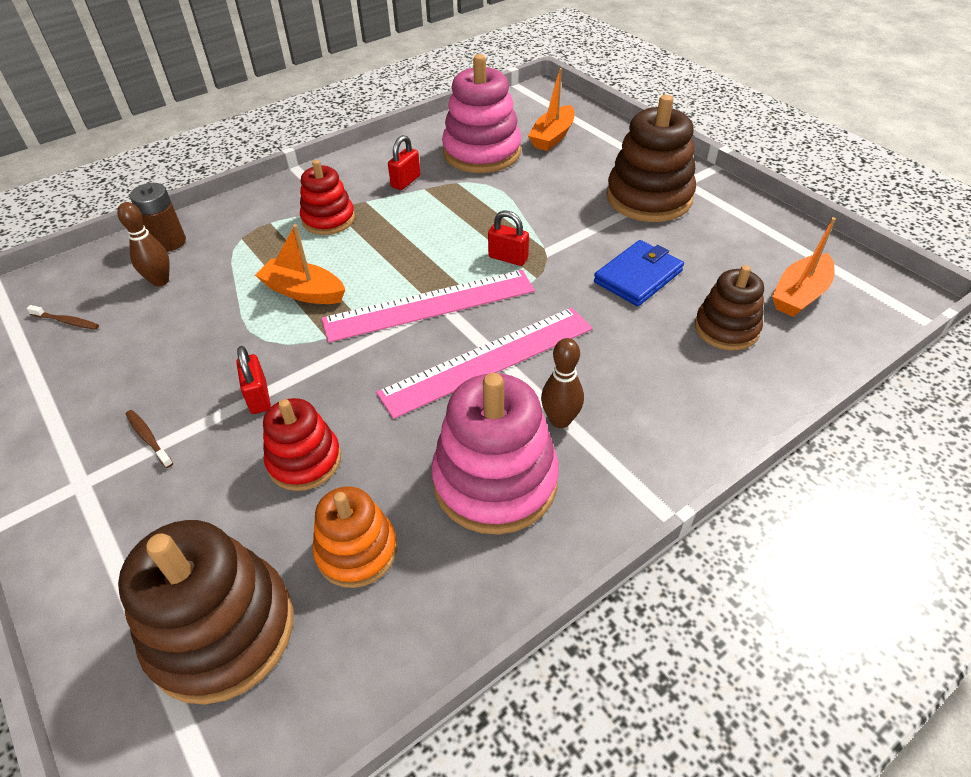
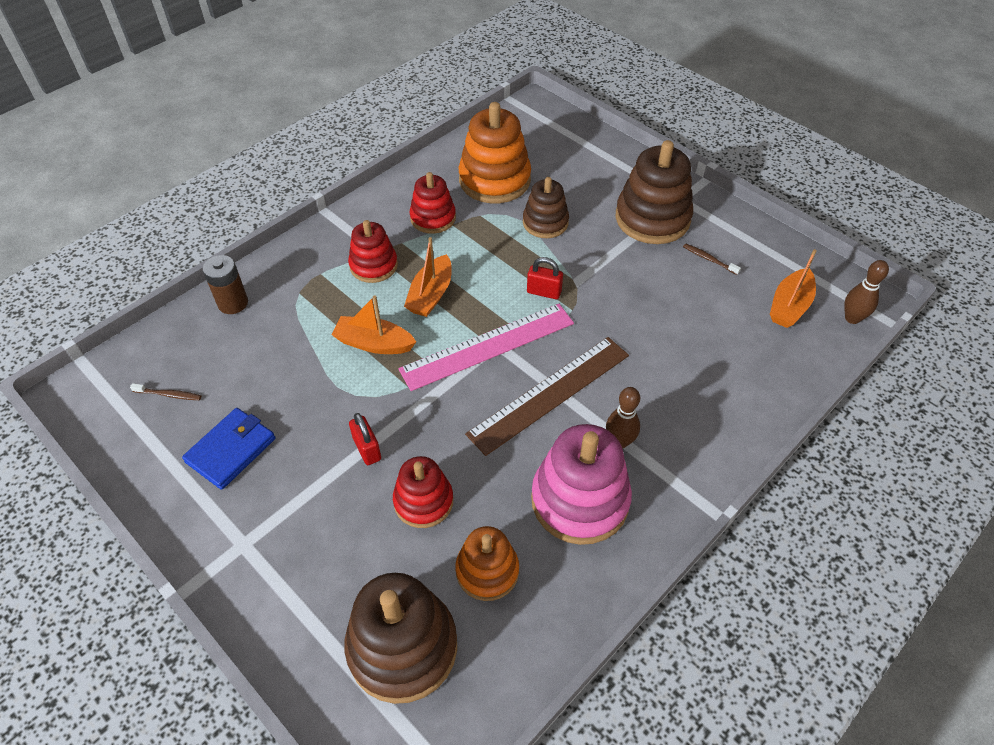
camera: 10 degrees left, 5 degrees up
(148, 438) = (286, 497): brown toothbrush -> brown toothbrush (709, 259)
(160, 281) = (240, 345): brown bowling pin -> brown bowling pin (852, 318)
(406, 181) = (433, 218): red padlock -> red stacking toy
(482, 152) = (494, 180): pink stacking toy -> orange stacking toy
(488, 360) = (549, 394): pink ruler -> brown ruler
(552, 137) = (555, 157): orange boat -> orange boat (431, 295)
(638, 276) = (657, 300): blue wallet -> blue wallet (231, 450)
(726, 328) = (736, 344): brown stacking toy -> brown stacking toy (545, 222)

